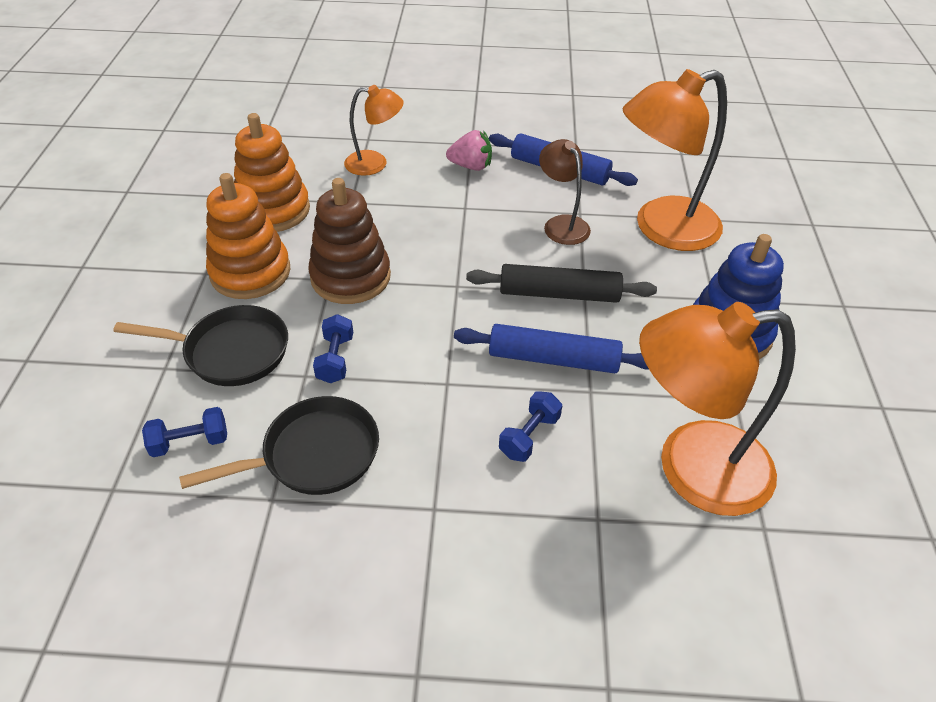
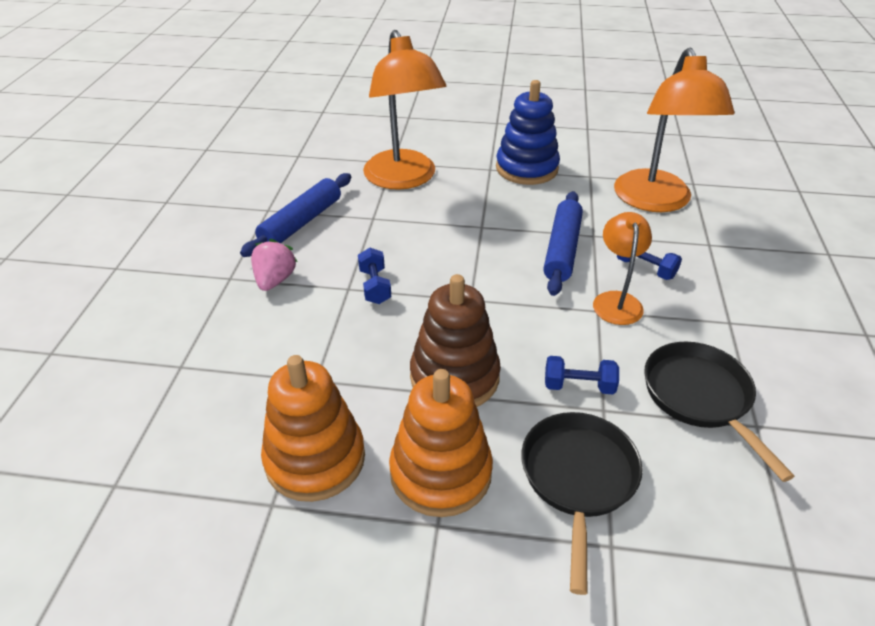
camera: 85 degrees left, 5 degrees down
(190, 442) = (713, 501): blue dumbbell -> blue dumbbell (375, 286)
(375, 163) = (241, 358): orange lamp -> orange lamp (616, 300)
(559, 294) = (484, 239): black rolling pin -> none
(561, 224) = (388, 229): brown lamp -> none

